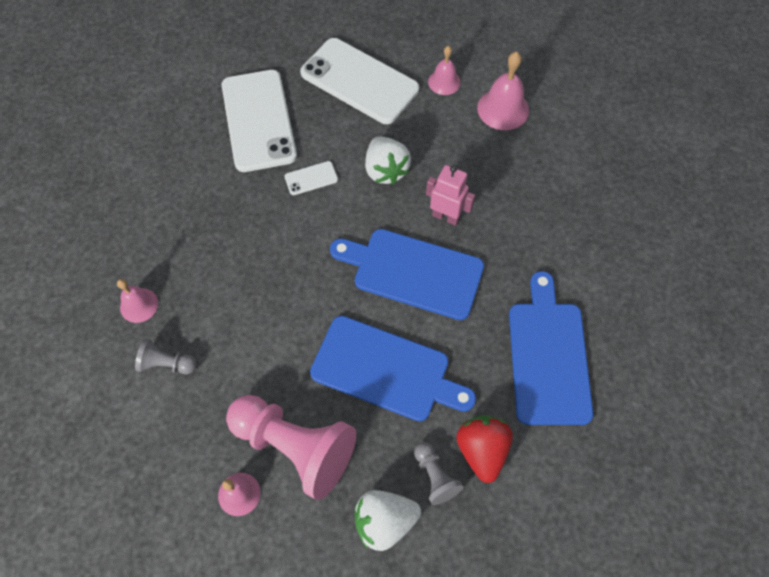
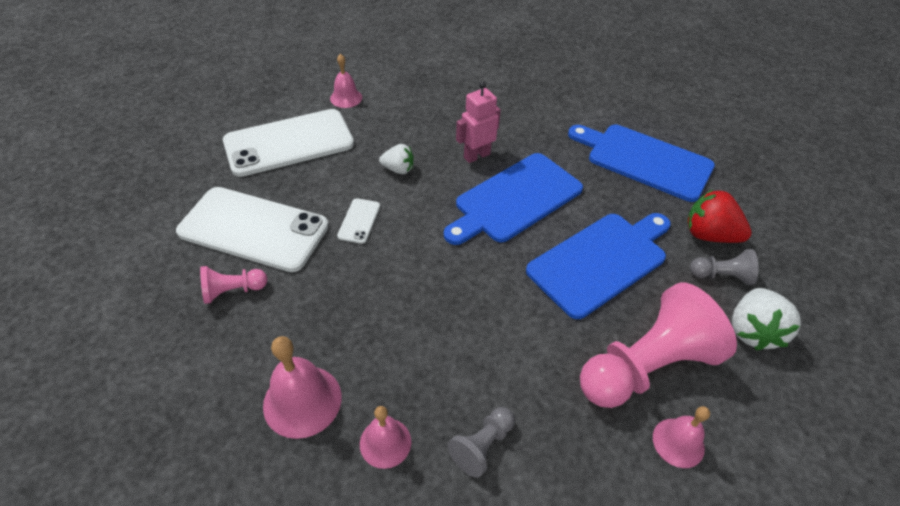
camera: 60 degrees left, 15 degrees down
(199, 147) = (233, 291): none -> pink pawn
(385, 170) = (398, 169): white strawberry -> white strawberry, size x0.63
(503, 109) = (405, 81): pink bell -> pink bell (302, 401)

